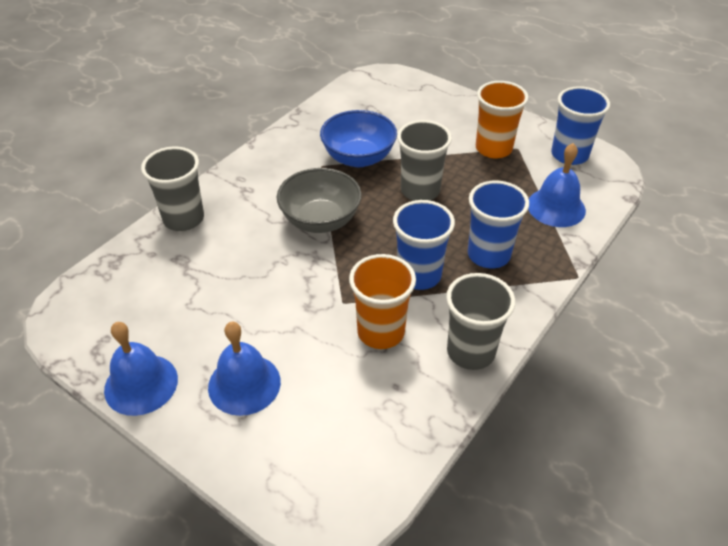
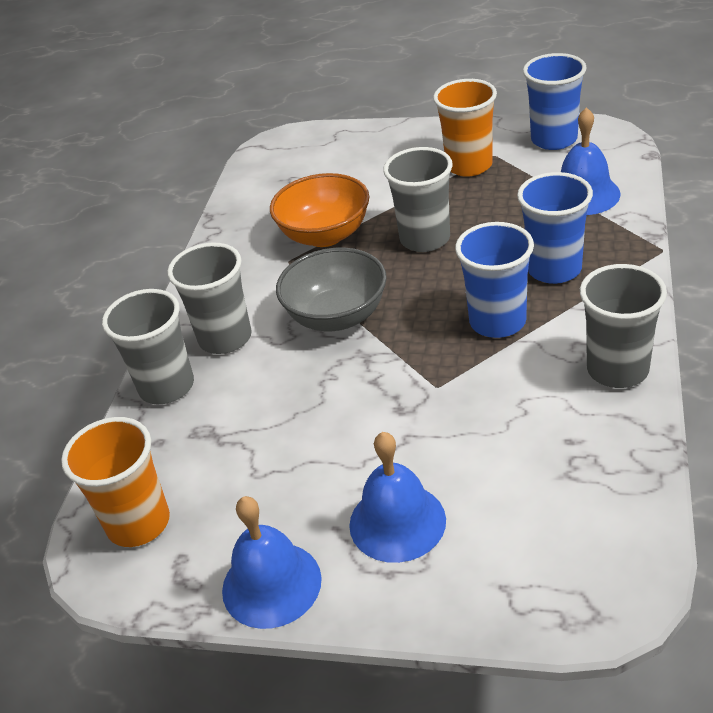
camera: 20 degrees left, 5 degrees down
(242, 202) = (225, 338): none -> grey cup
(358, 158) = (325, 235): blue bowl -> orange bowl
(381, 332) = (505, 396): orange cup -> orange cup (138, 523)

